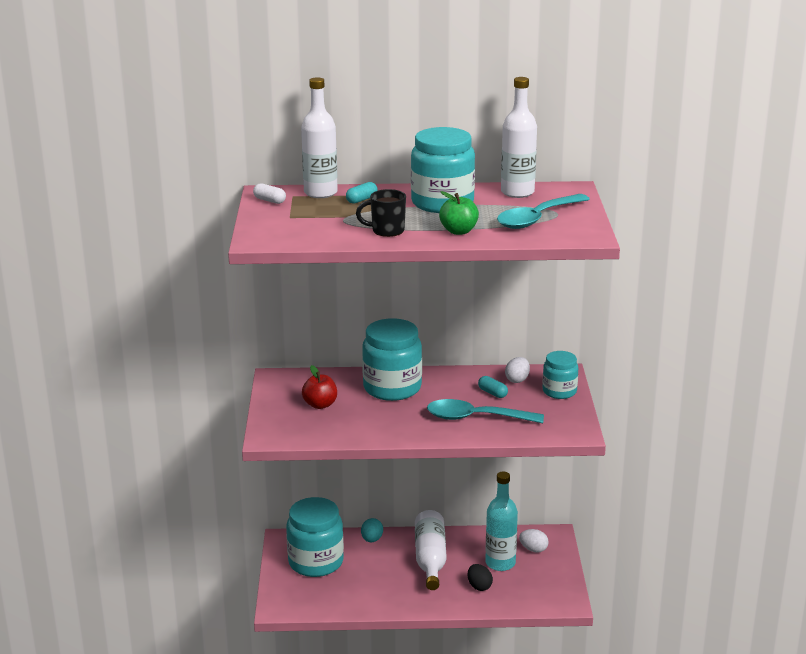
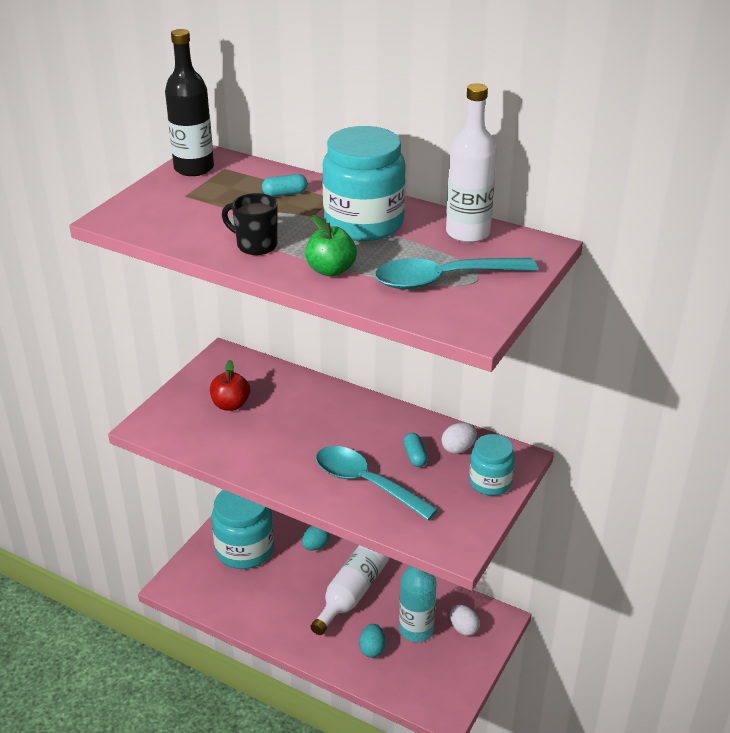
camera: 30 degrees right, 10 degrees up
(269, 200) = (194, 168): white capsule -> black bottle
(320, 193) = (256, 172): white bottle -> none
(392, 388) = (319, 410): turquoise jar -> none
(479, 586) = (372, 649): black egg -> turquoise egg

